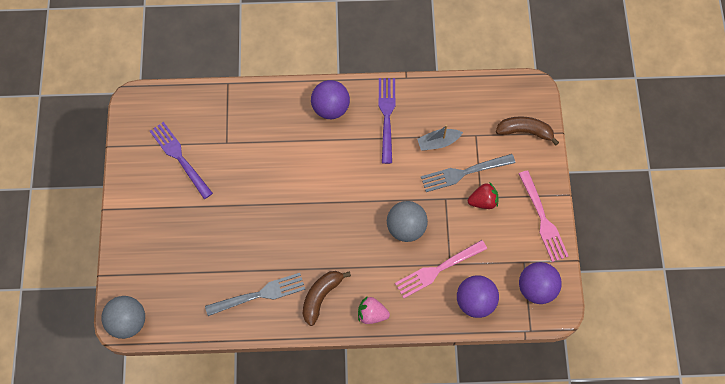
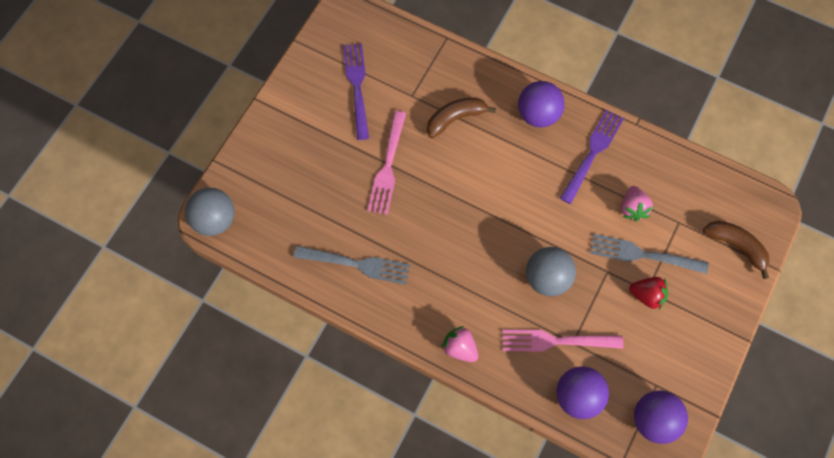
camera: 30 degrees right, 0 degrees up
(321, 296) = (418, 301): brown banana -> brown banana (455, 119)
(438, 142) = (633, 208): grey boat -> pink strawberry
(542, 219) = (703, 350): pink fork -> pink fork (387, 166)

